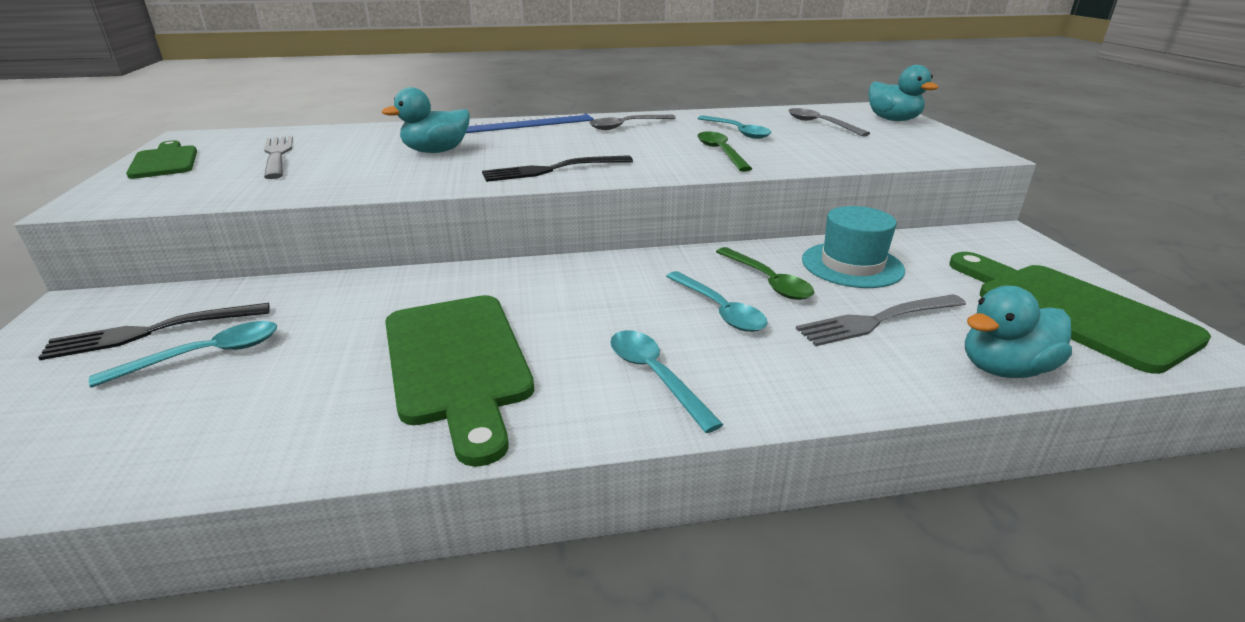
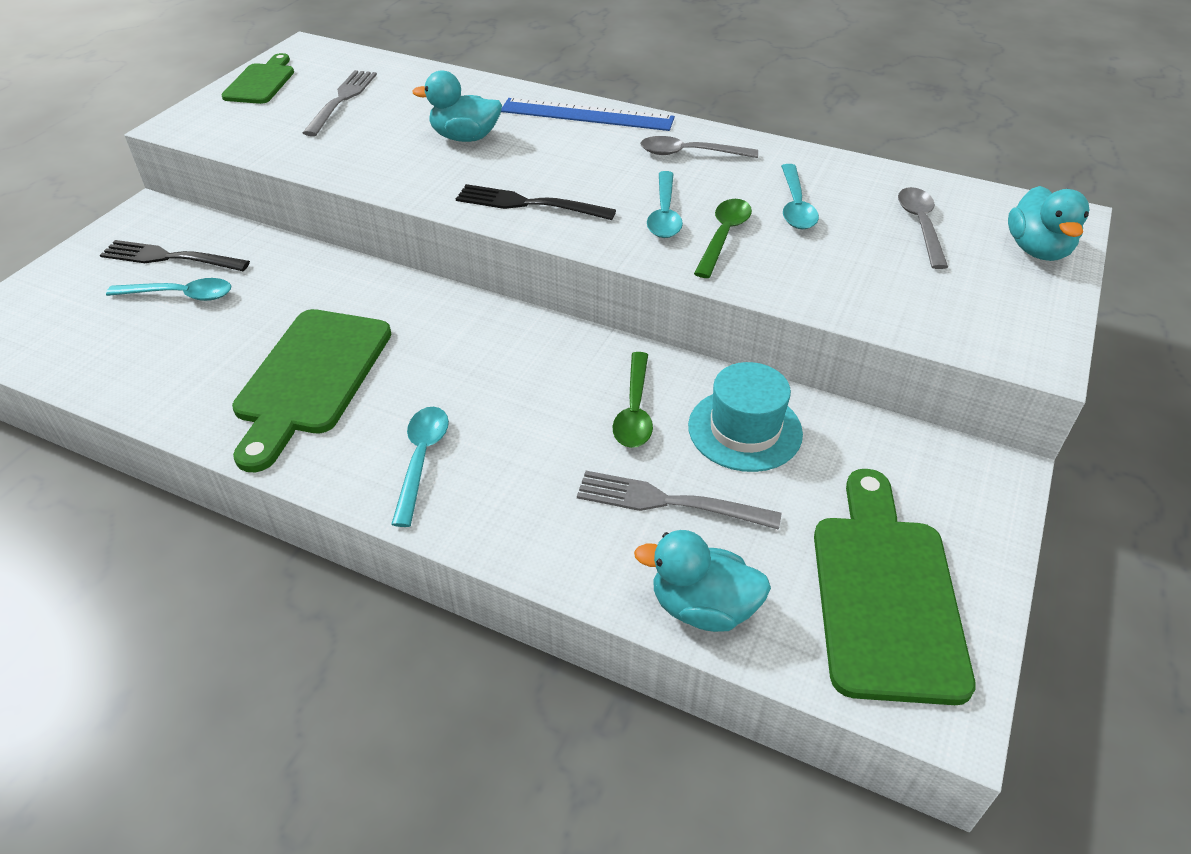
camera: 35 degrees right, 15 degrees up
(719, 310) = (549, 422): turquoise spoon -> turquoise spoon (664, 214)

